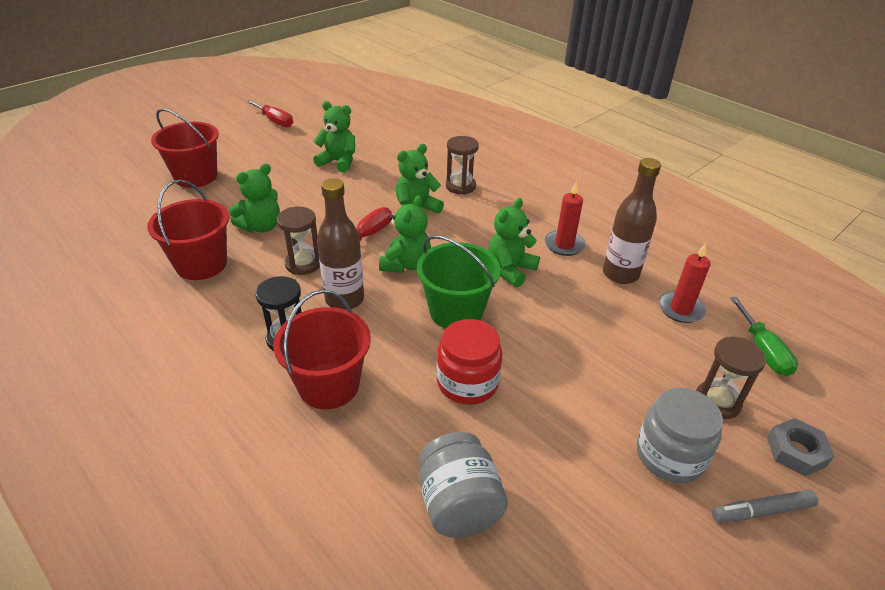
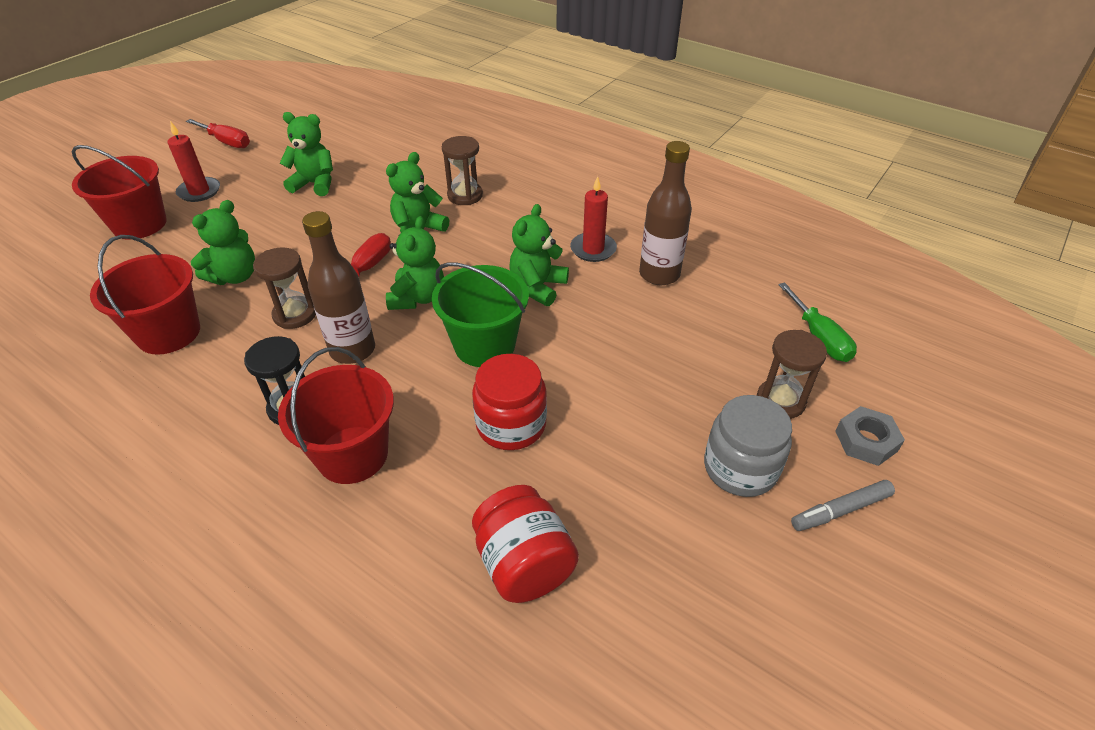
camera: 10 degrees left, 5 degrees up
(458, 504) = (524, 564): grey jar -> red jar
(680, 309) = (728, 305): red candle -> red candle (199, 191)

